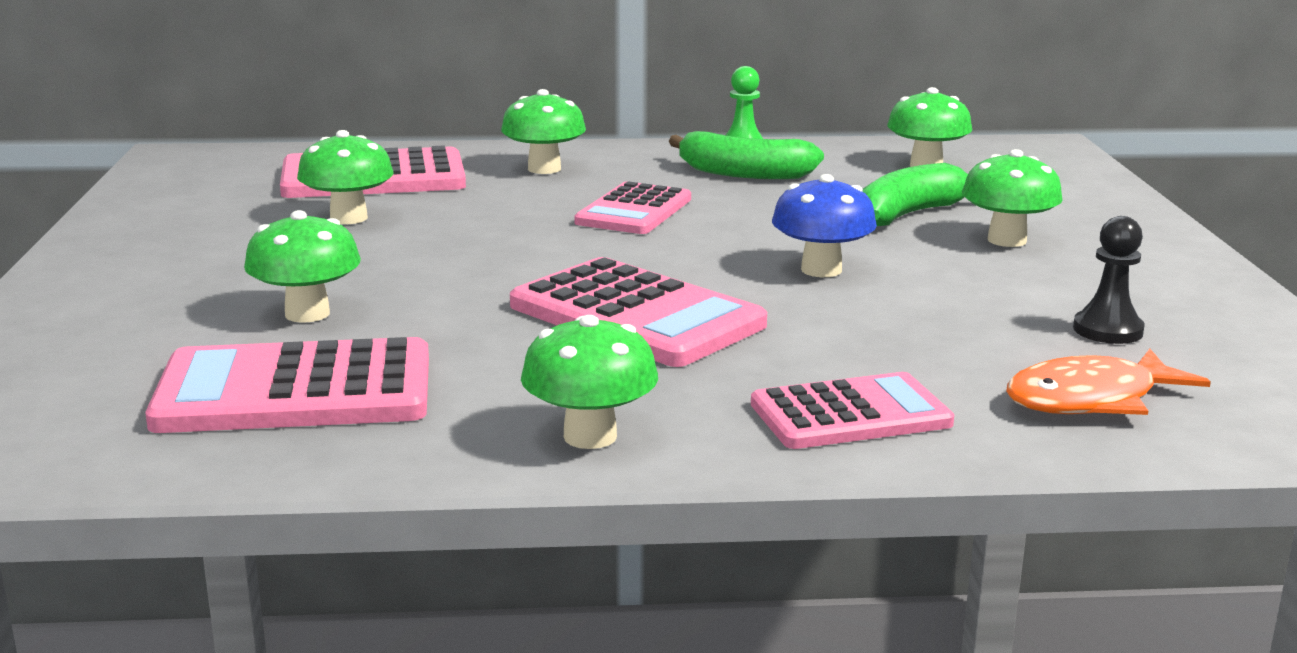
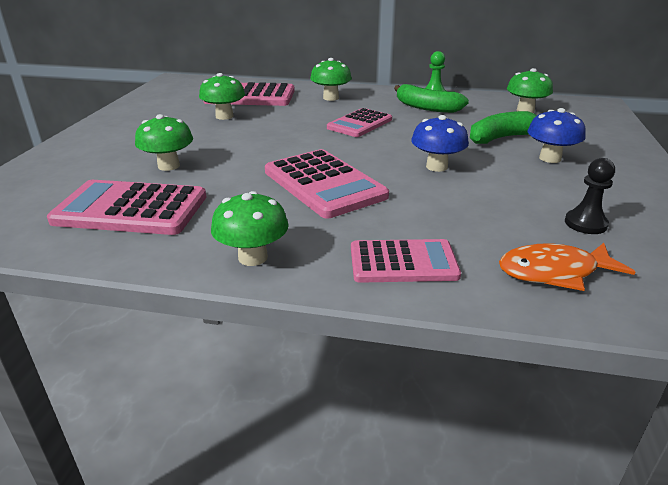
camera: 15 degrees right, 10 degrees up
(1007, 240) = (550, 158): green mushroom -> blue mushroom

